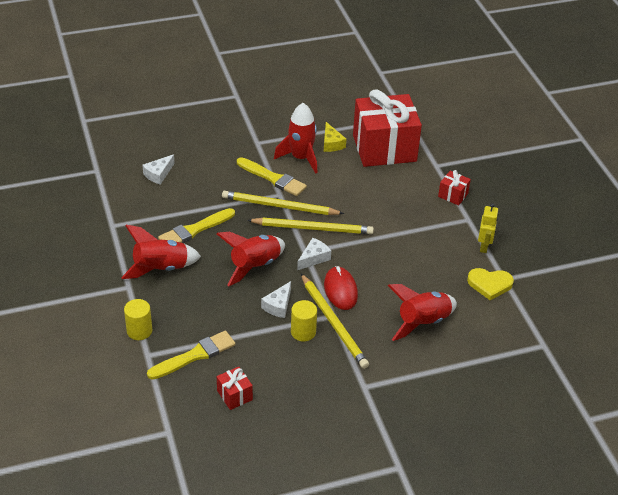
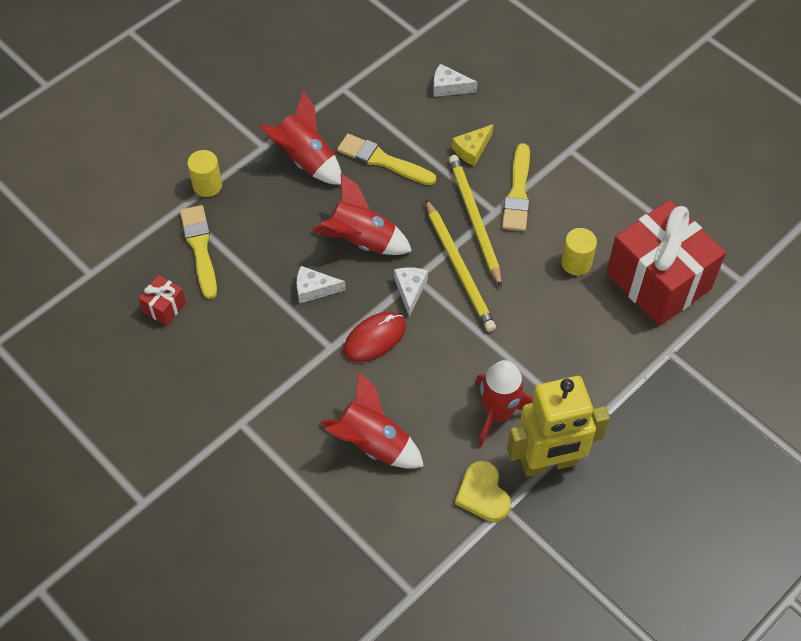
camera: 65 degrees right, 15 degrees up
(195, 355) = (200, 248): yellow brush -> yellow brush turned 135 degrees counterclockwise
(301, 158) = (574, 203): red rocket -> red rocket (498, 413)
(303, 332) = (288, 330): yellow cylinder -> yellow cylinder (576, 263)
(314, 258) = (410, 290): white cheese -> white cheese turned 105 degrees counterclockwise
(331, 143) = (624, 222): yellow cheese -> yellow cheese (472, 150)
(333, 323) = (318, 353): yellow pencil -> none
(453, 195) = (622, 392): red gift -> none
(484, 246) = (548, 463): yellow robot -> yellow robot, size x2.08

